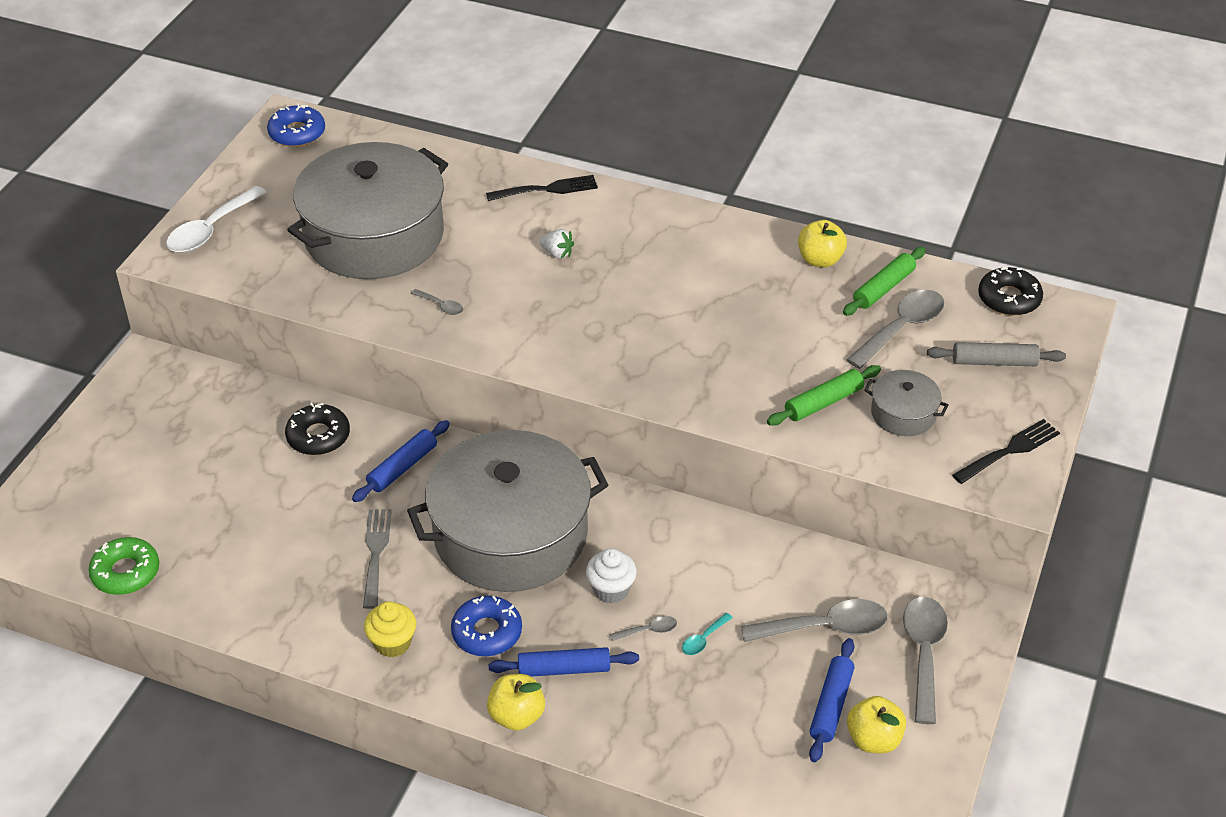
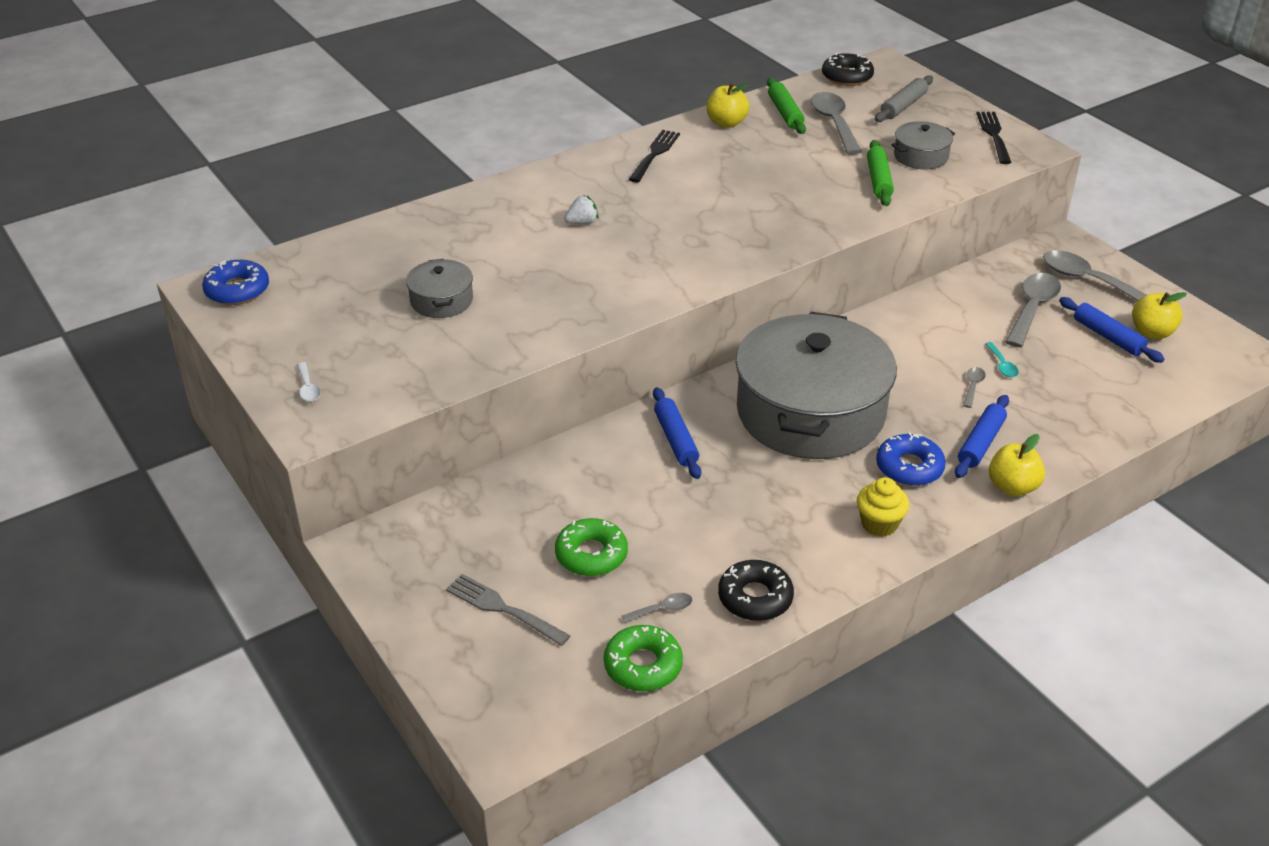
camera: 55 degrees left, 5 degrees down
(211, 230) = (308, 388): white spoon -> white spoon, size x0.47
(225, 486) = (591, 554): none -> green donut
(318, 436) = (586, 473): black donut -> black donut (755, 598)
(374, 235) = (441, 300): grey pot -> grey pot, size x0.42
(376, 554) = (766, 494): grey fork -> grey fork (504, 609)
(441, 306) = (578, 300): grey spoon -> grey spoon (662, 609)
(546, 190) = (496, 198): black fork -> black fork (655, 155)
(611, 590) = (915, 387): white cupcake -> none

